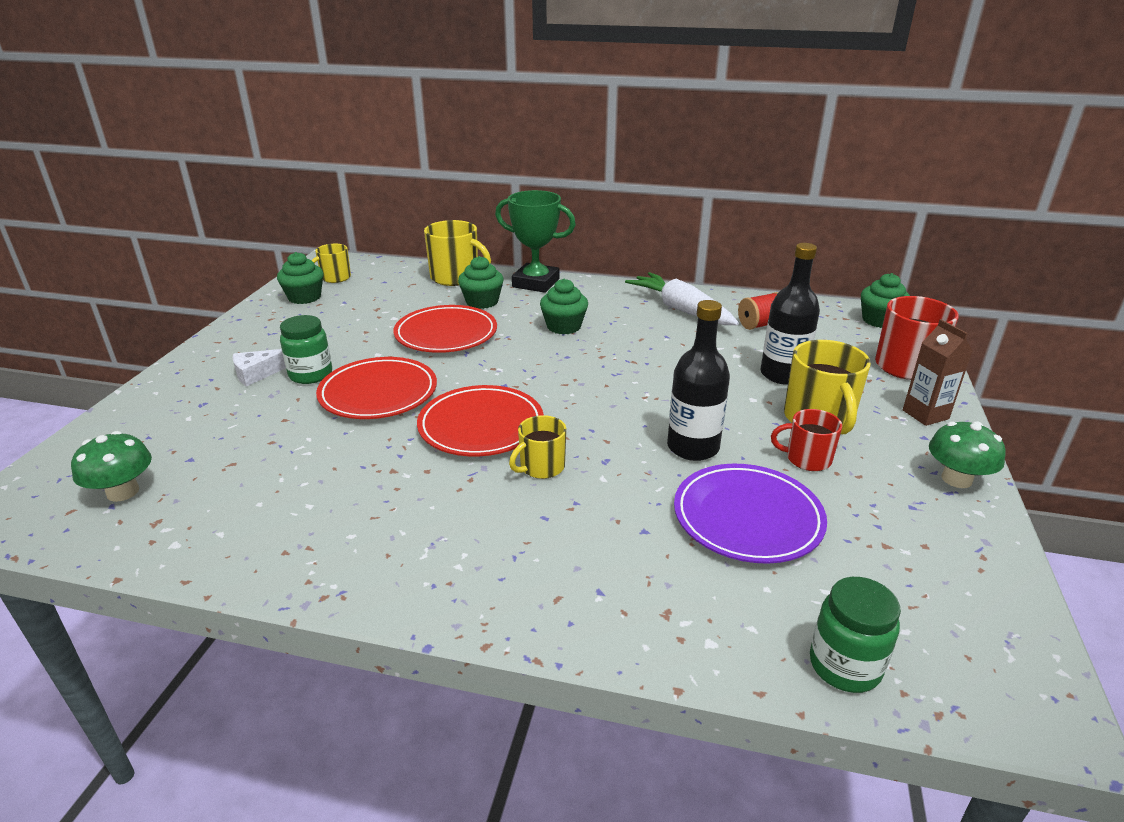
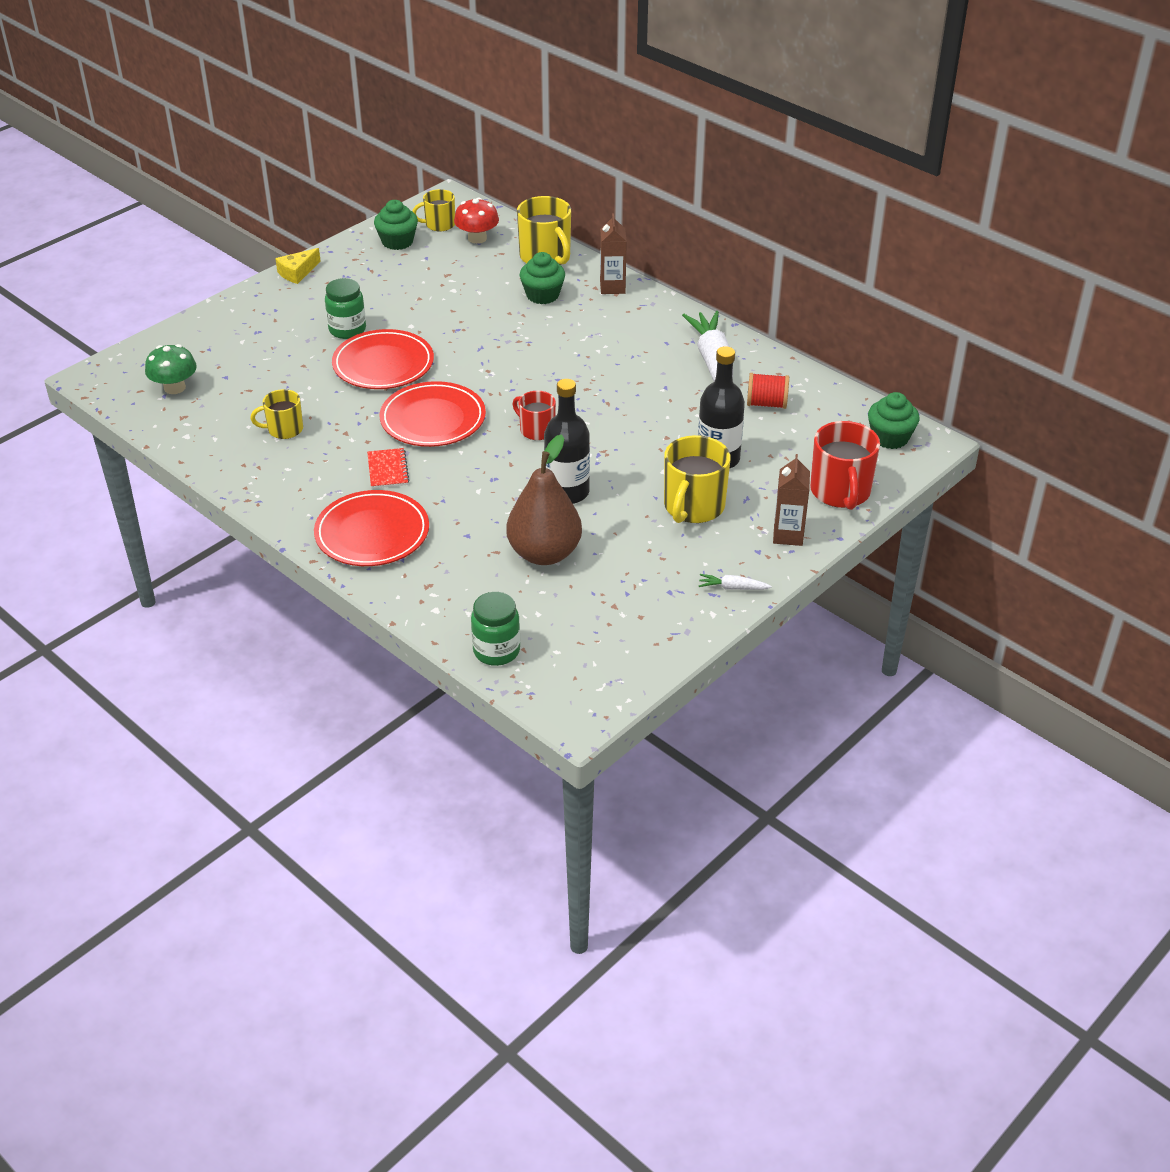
camera: 30 degrees right, 10 degrees up
(214, 343) = (297, 272): none -> yellow cheese
(257, 373) = (310, 316): white cheese -> none
(380, 279) = (477, 238): none -> red mushroom
(446, 334) = (481, 322): red plate -> red plate (372, 533)
(480, 492) = (387, 470): none -> red notebook
(536, 283) = (612, 287): green trophy -> brown carton
(541, 467) = (444, 467): yellow mug -> yellow mug (284, 429)
(564, 326) = (586, 347): green cupcake -> none
(747, 517) = (544, 553): purple plate -> brown pear
(807, 459) = (640, 532): red mug -> red mug (536, 430)
(956, 479) = (732, 588): green mushroom -> white carrot

